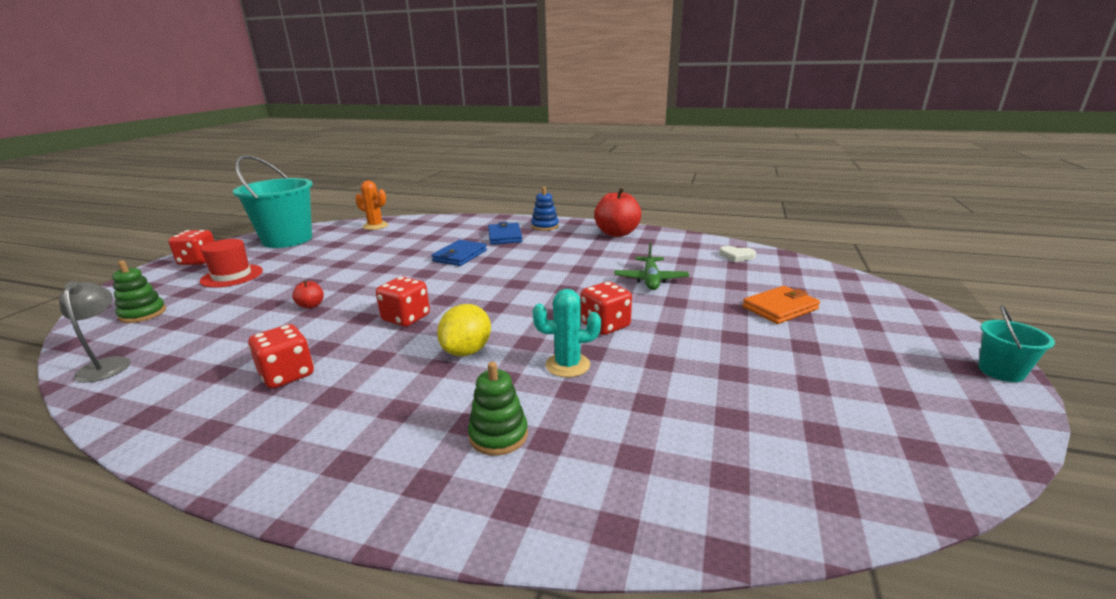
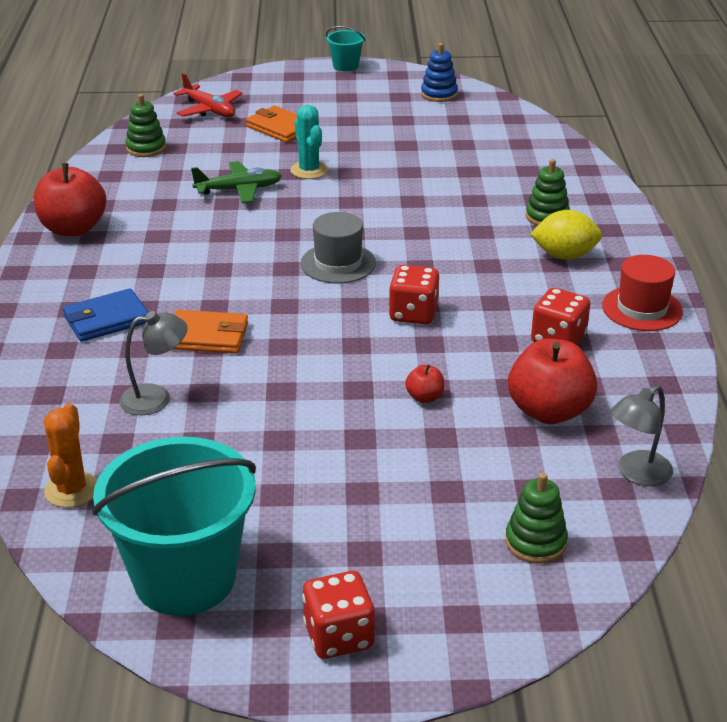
camera: 110 degrees left, 10 degrees up
(222, 347) = (549, 411): none -> red apple
(232, 276) = (378, 538): red hat -> red hat (642, 308)
(418, 242) = (156, 398): none -> grey lamp
(460, 256) = (207, 336): blue wallet -> orange wallet
(467, 351) = (452, 258): yellow lemon -> yellow lemon (564, 256)
(506, 301) = (338, 263): none -> grey hat
(545, 226) = (47, 293): blue stacking toy -> blue stacking toy (439, 94)
(567, 365) = (441, 207): turquoise cactus -> turquoise cactus (309, 170)
(605, 325) = (361, 201): red dice -> none
(736, 256) = (146, 148): white heart -> green stacking toy
(821, 282) = (209, 110): none -> red plane

